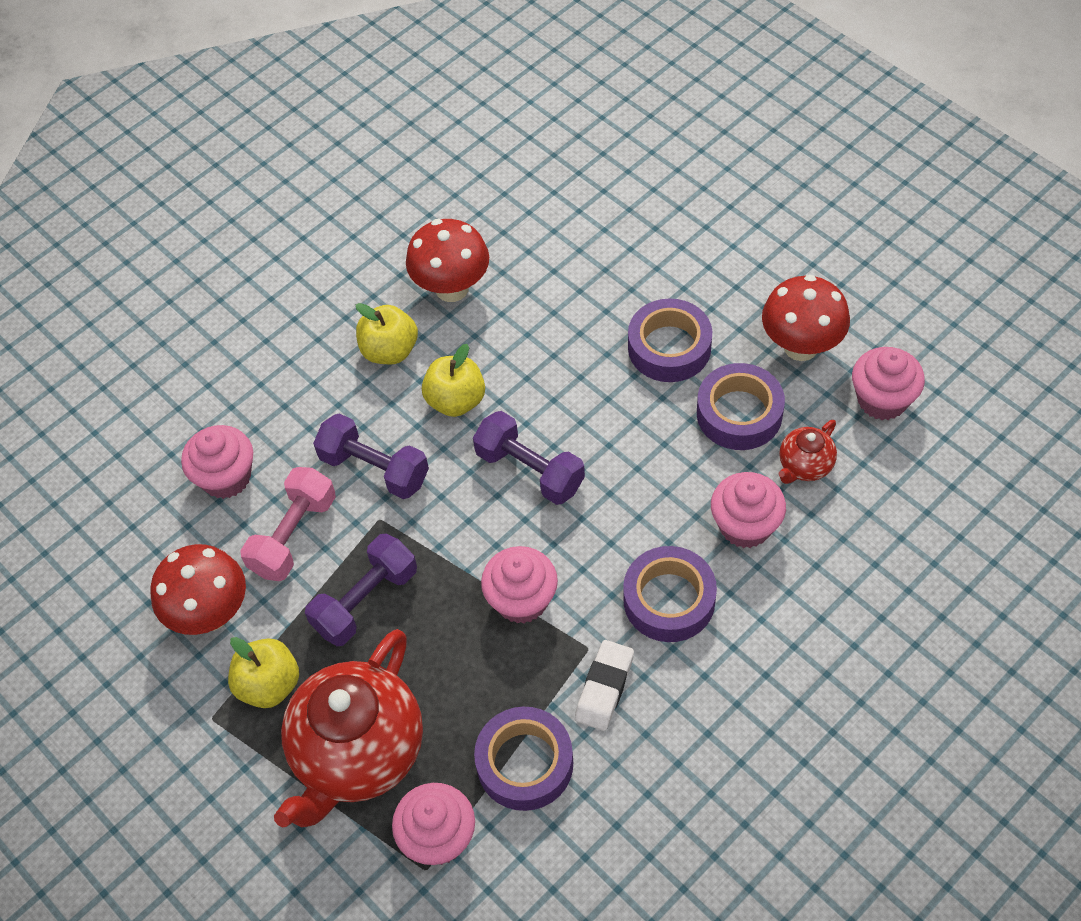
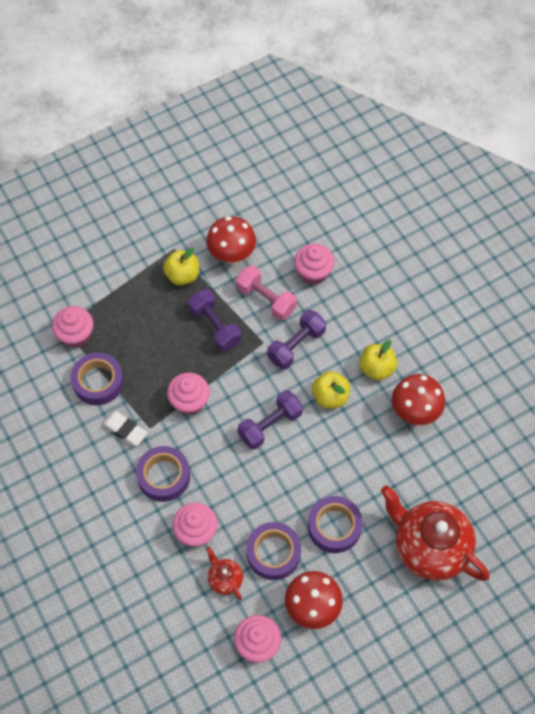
camera: 100 degrees right, 5 degrees up
(358, 754) = (131, 308): red teapot -> red teapot (429, 547)

